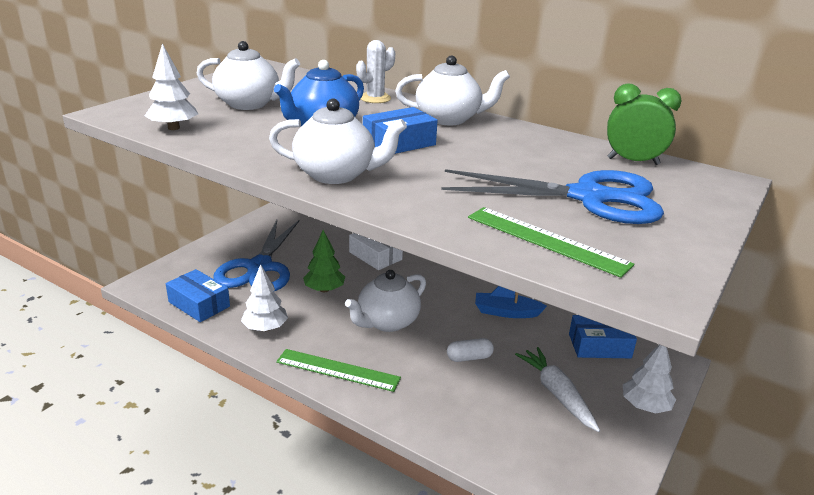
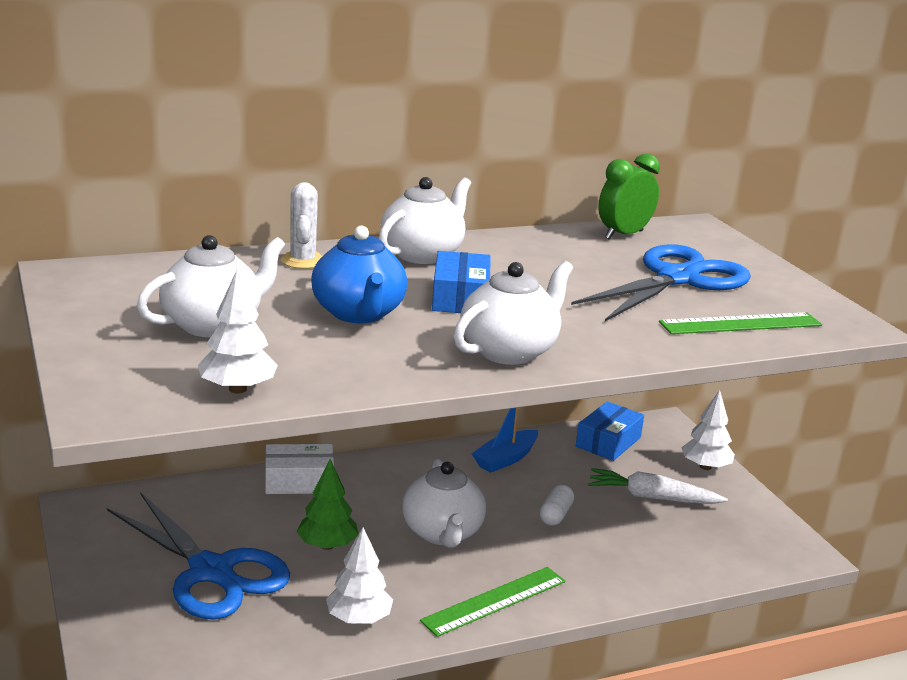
camera: 55 degrees left, 5 degrees down
(199, 304) = (240, 652): blue box -> none

